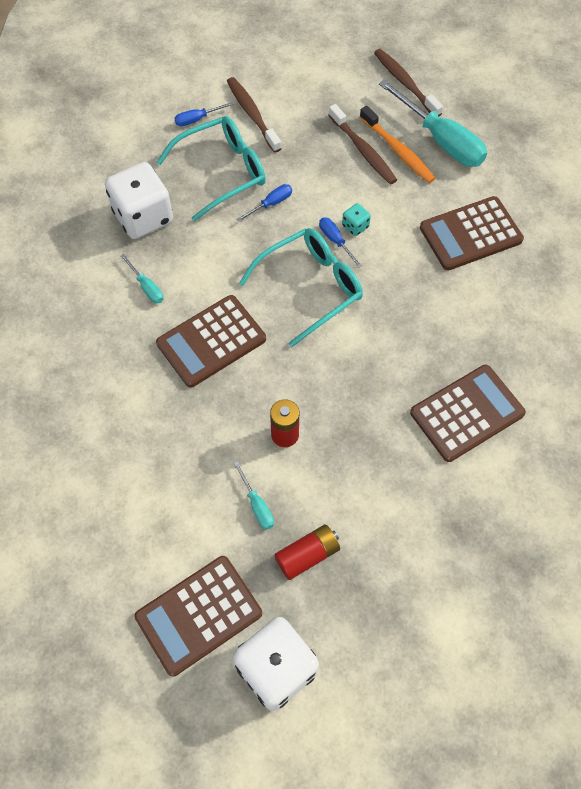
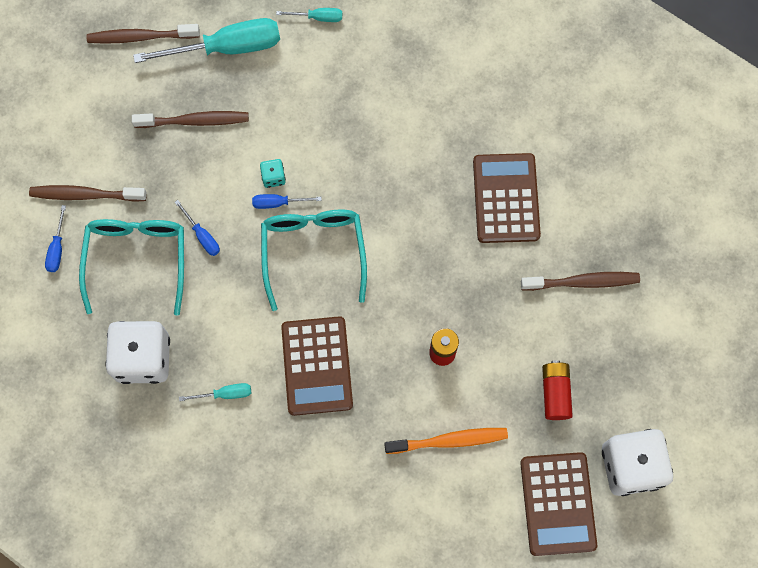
camera: 60 degrees left, 10 degrees up
(257, 505) = (491, 409): turquoise screwdriver -> turquoise screwdriver (318, 17)
(271, 204) = (202, 236): blue screwdriver -> blue screwdriver turned 150 degrees clockwise
(398, 151) = (214, 91): orange toothbrush -> orange toothbrush (449, 440)
(433, 523) = (582, 282): none -> brown toothbrush
(470, 234) = (342, 87): brown calculator -> none

